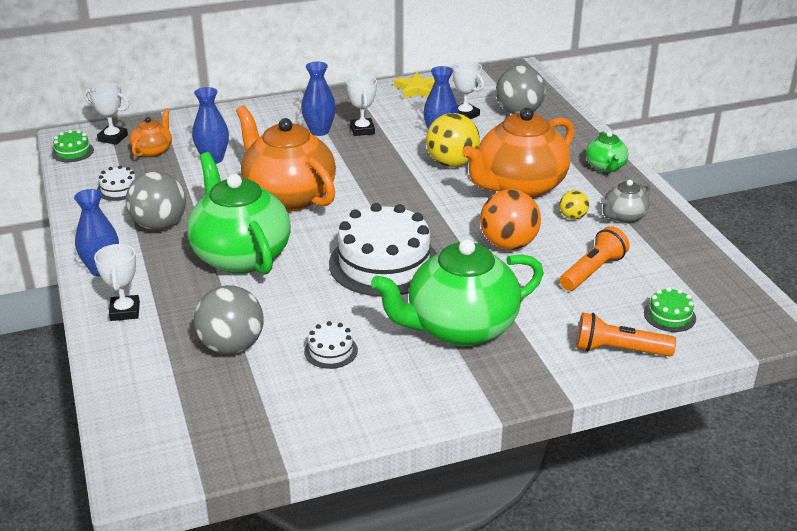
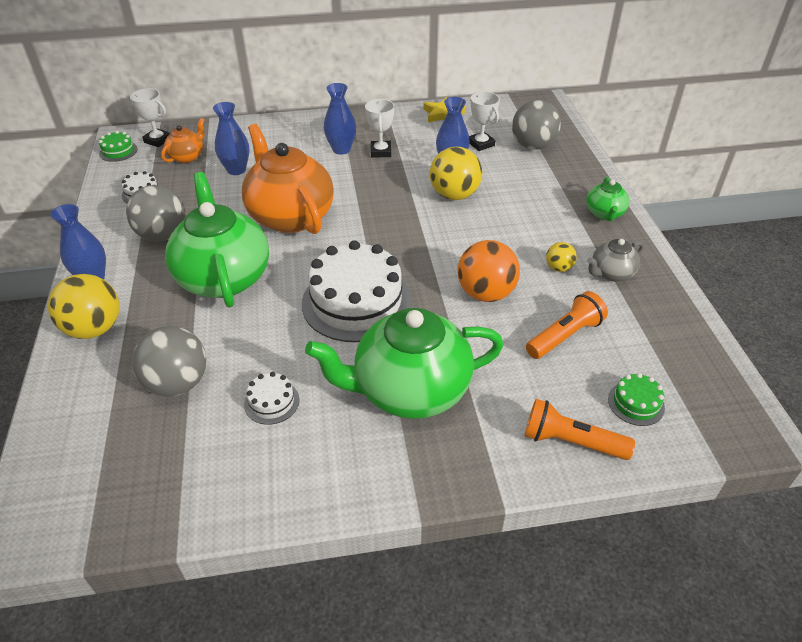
camera: 10 degrees right, 10 degrees up
(125, 311) = (94, 329): white trophy -> yellow ball
(519, 187) = (513, 228): orange teapot -> none

